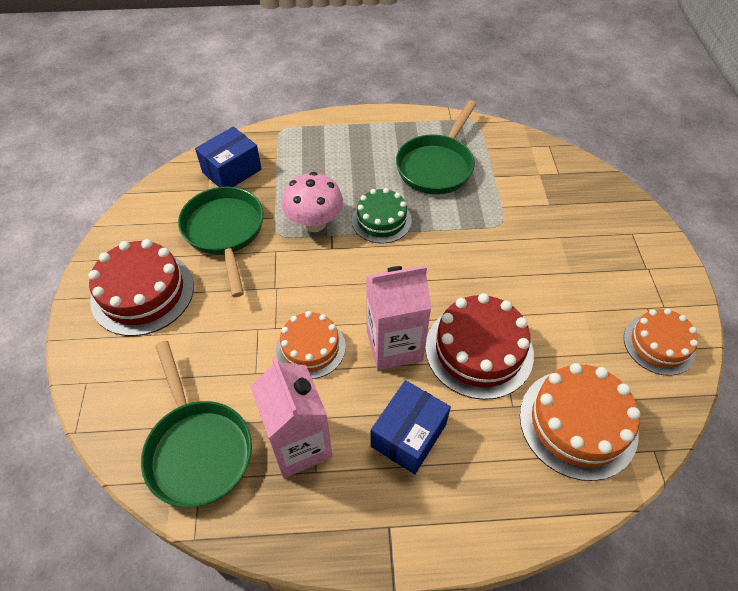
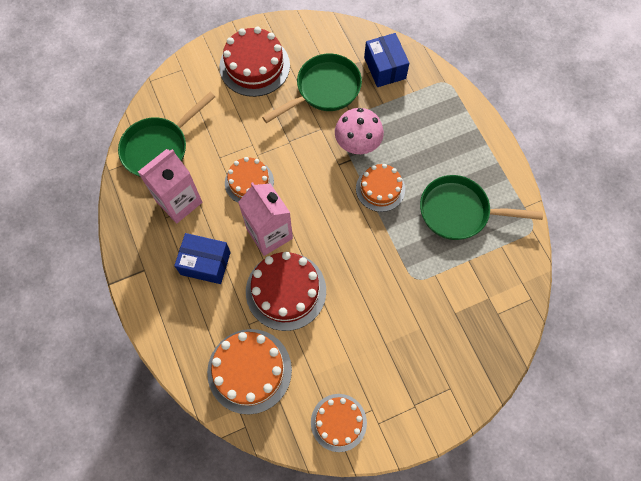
camera: 70 degrees right, 15 degrees up
(232, 171) = (385, 68): blue box -> blue box turned 45 degrees clockwise
(381, 220) = (380, 189): green cake -> orange cake

